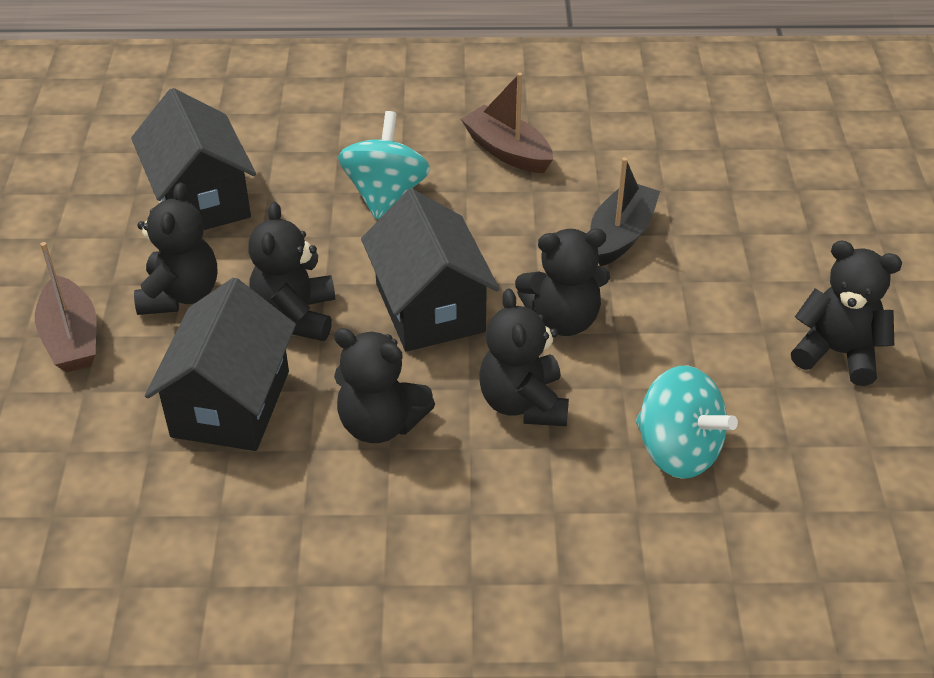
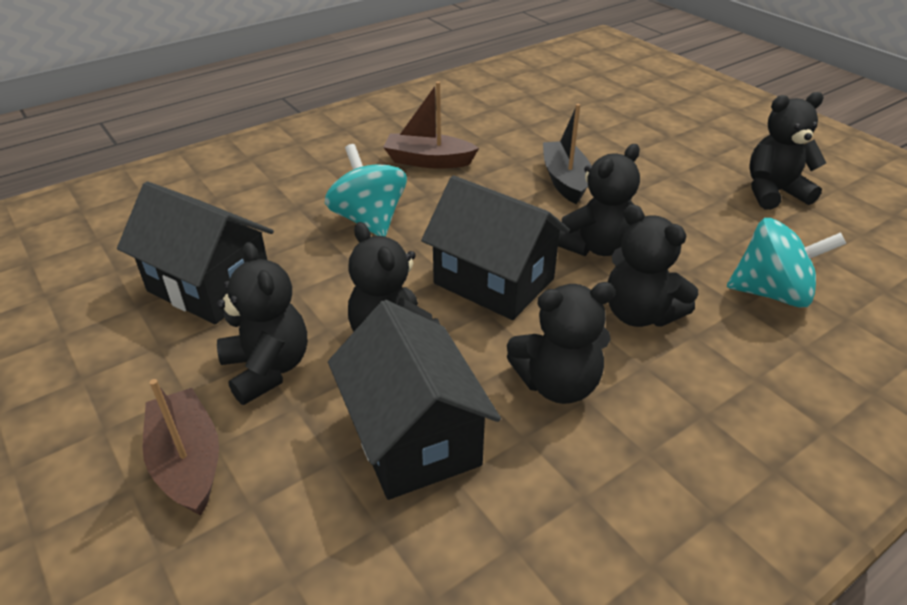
camera: 35 degrees left, 5 degrees down
(71, 338) = (188, 462): brown boat -> brown boat turned 150 degrees counterclockwise

